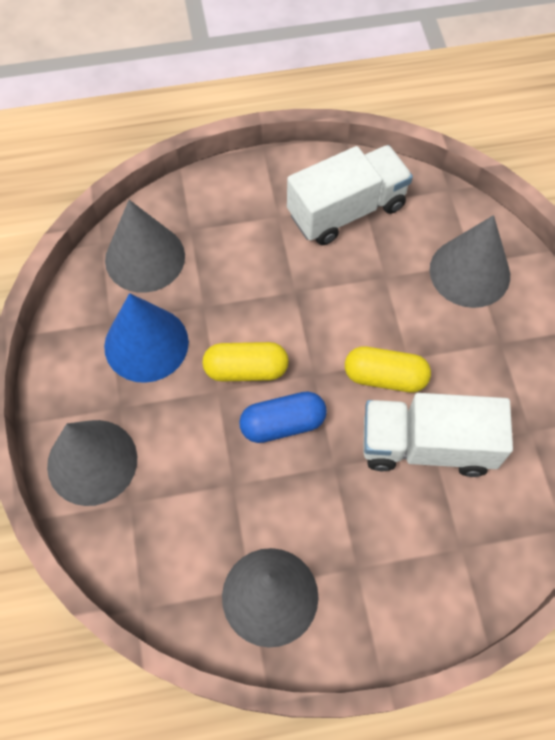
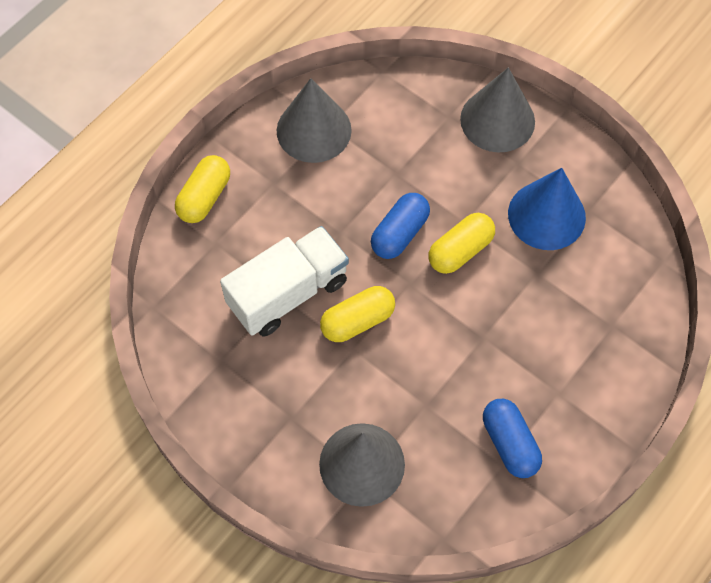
camera: 140 degrees right, 0 degrees up
(145, 258) = (619, 275): grey cone -> none
(346, 210) = (510, 443): white truck -> blue capsule
(438, 608) = (204, 197): none -> yellow capsule

